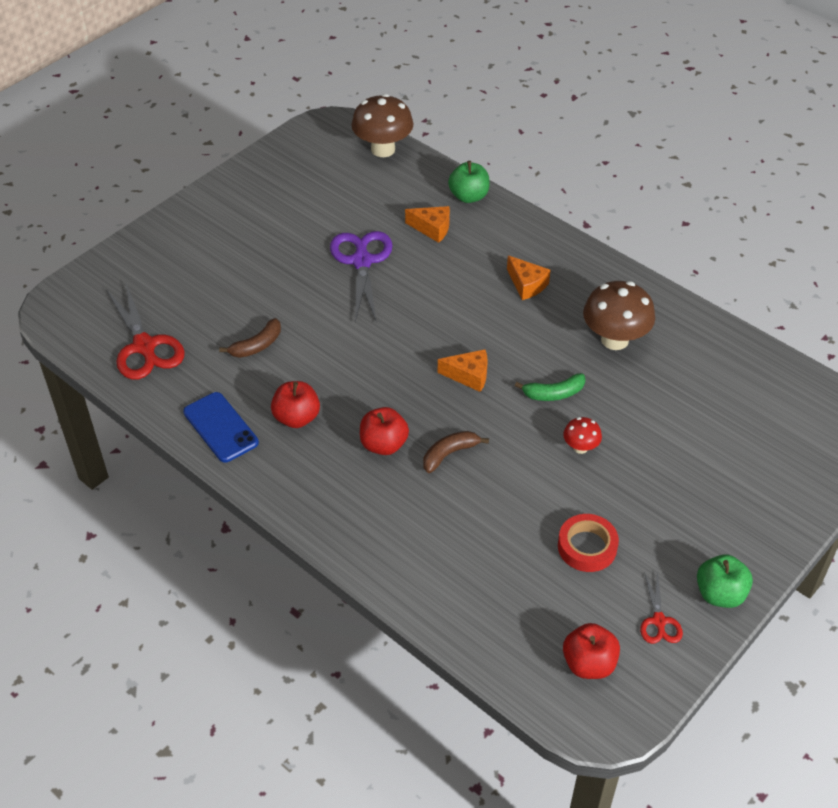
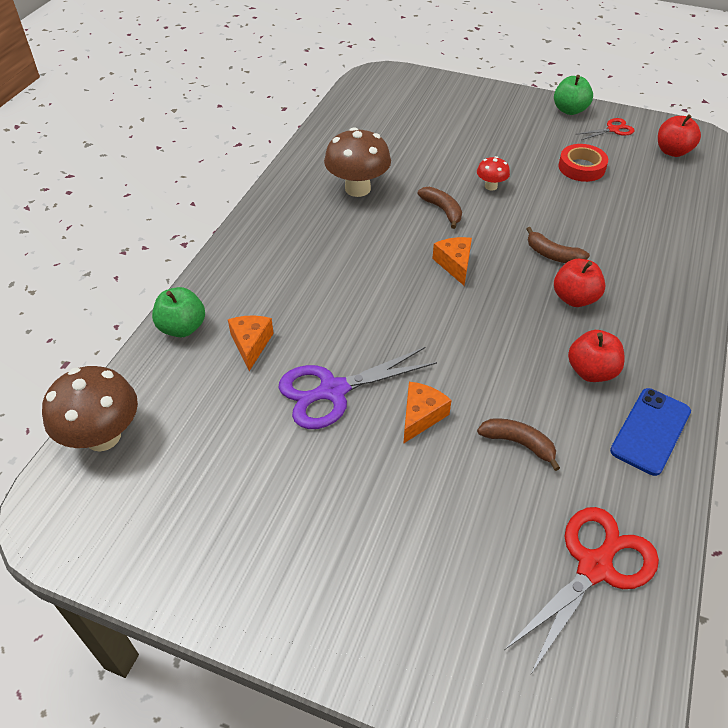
camera: 110 degrees left, 0 degrees up
(526, 285) = (311, 253): orange cheese -> orange cheese (421, 416)
(554, 394) = (442, 210): green banana -> brown banana

